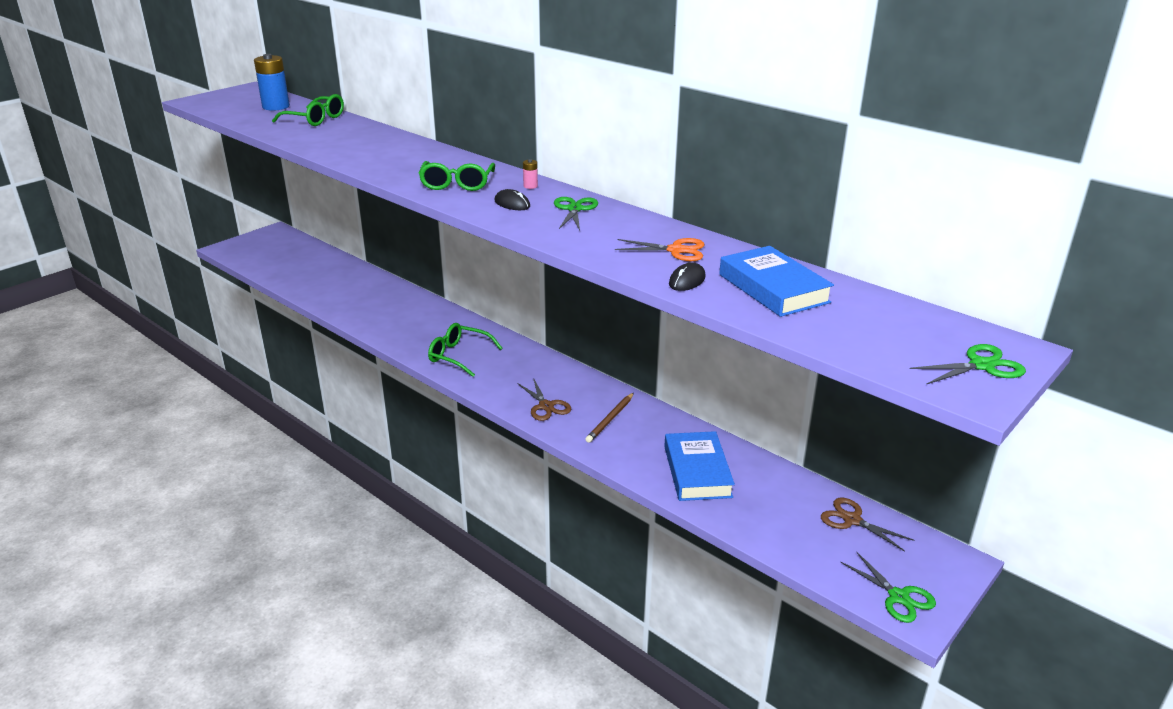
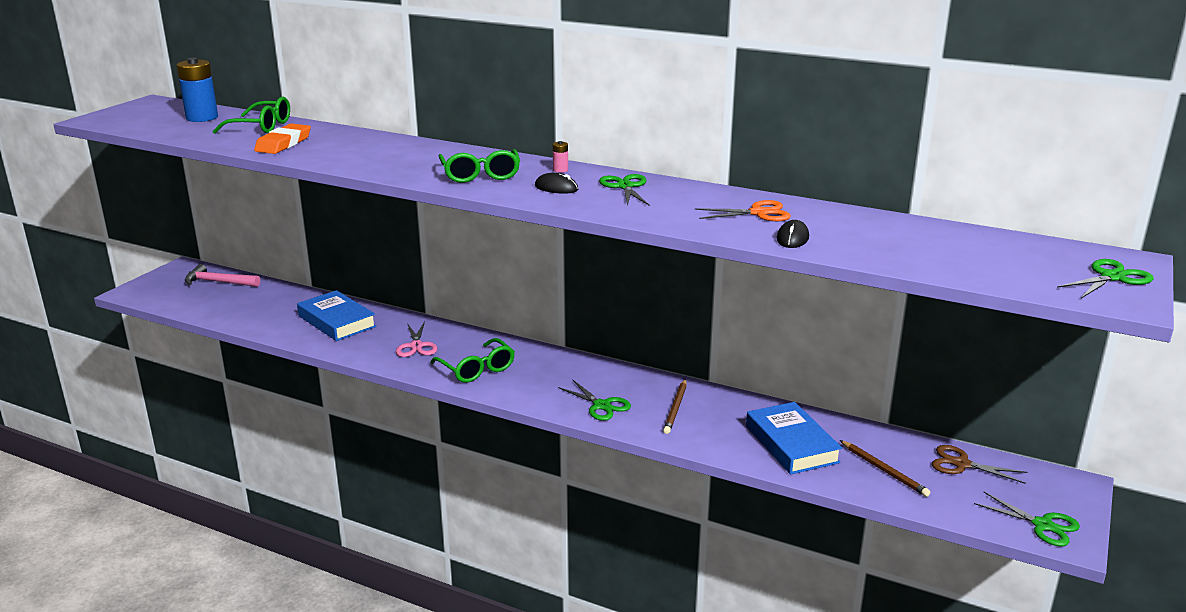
camera: 15 degrees left, 5 degrees down
(295, 248) = (218, 282): none -> pink hammer
(320, 137) = (283, 144): none -> orange eraser
(420, 327) = (416, 346): none -> pink scissors
(458, 356) = (477, 369): green glasses -> green glasses turned 135 degrees counterclockwise
(546, 406) = (601, 406): brown scissors -> green scissors
(771, 512) = (884, 470): none -> brown pencil
(773, 288) = (878, 236): blue book -> blue book (337, 321)

